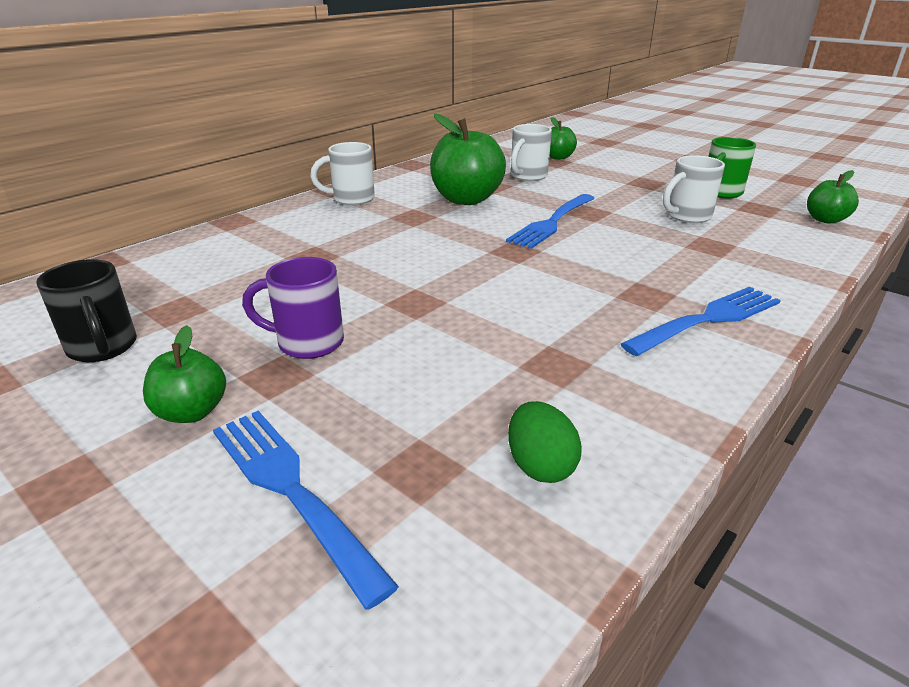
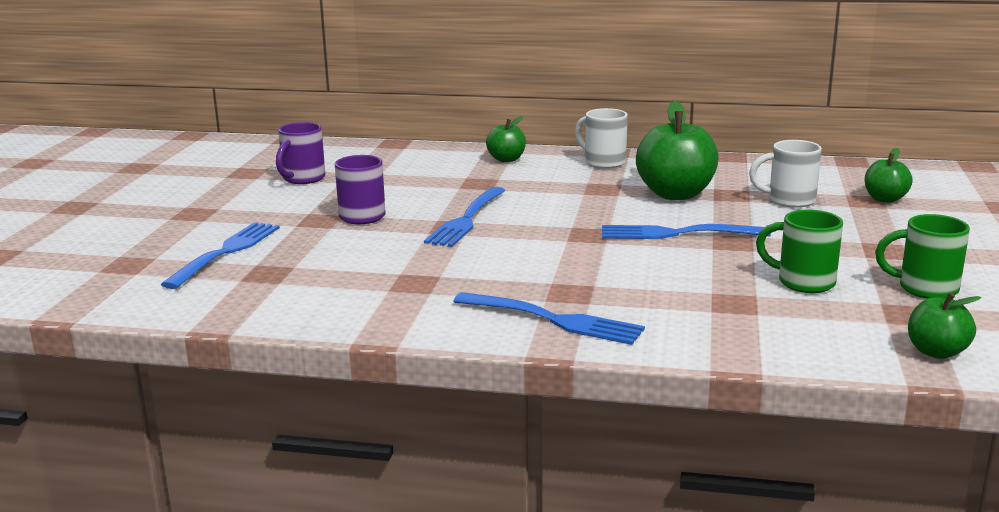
camera: 60 degrees right, 10 degrees down
(103, 348) = (302, 179): black mug -> purple mug
(192, 412) = (267, 215): green apple -> green apple (506, 159)
(405, 288) = (466, 219): none -> blue fork
(540, 466) = (296, 299): green egg -> none
(687, 216) = (803, 282): white mug -> green mug

